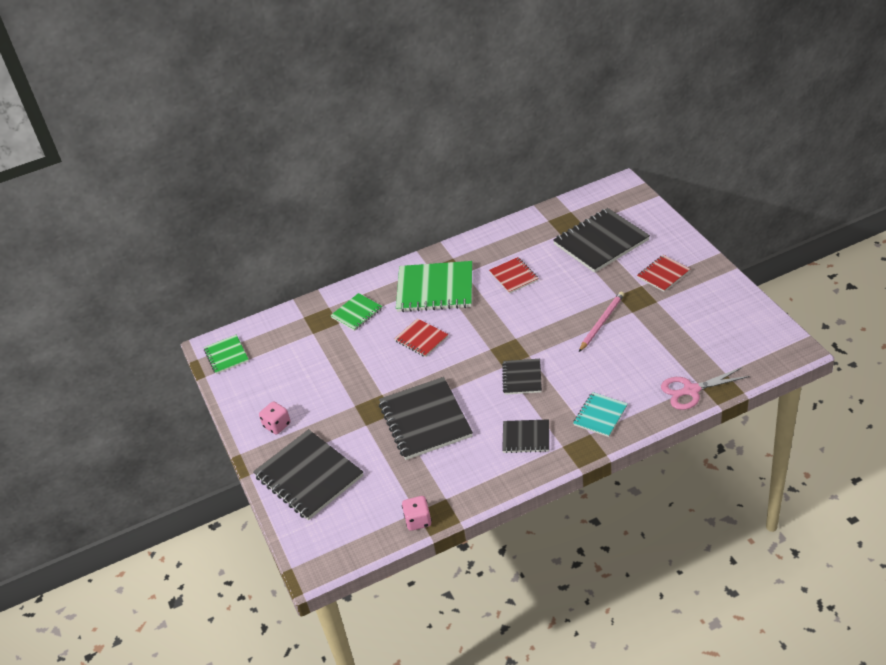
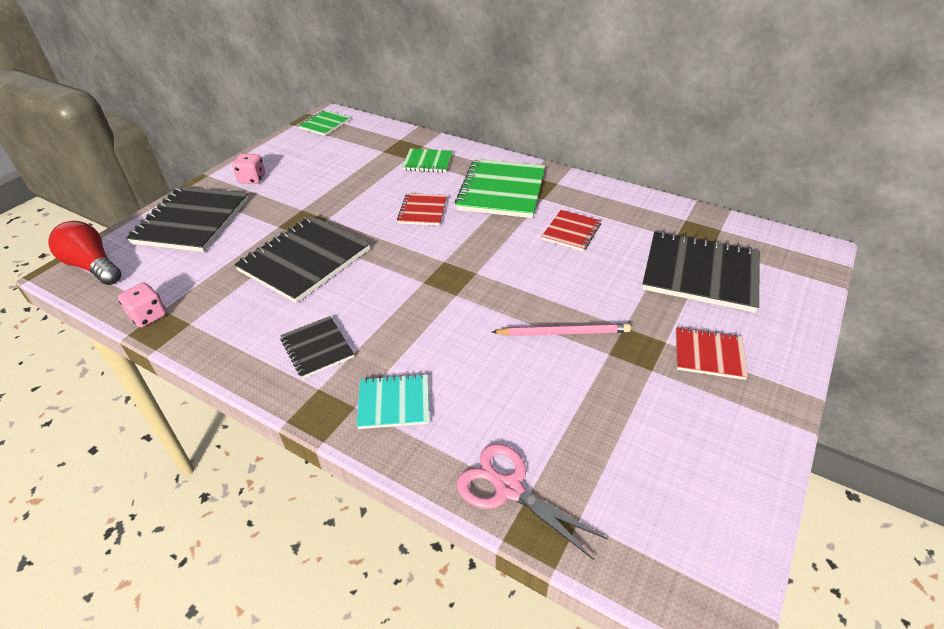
camera: 50 degrees right, 0 degrees up
(321, 548) = (93, 266): none -> red light bulb
(435, 289) = (501, 191): green notebook -> green notebook turned 45 degrees clockwise
(522, 378) = (415, 304): black notebook -> none

